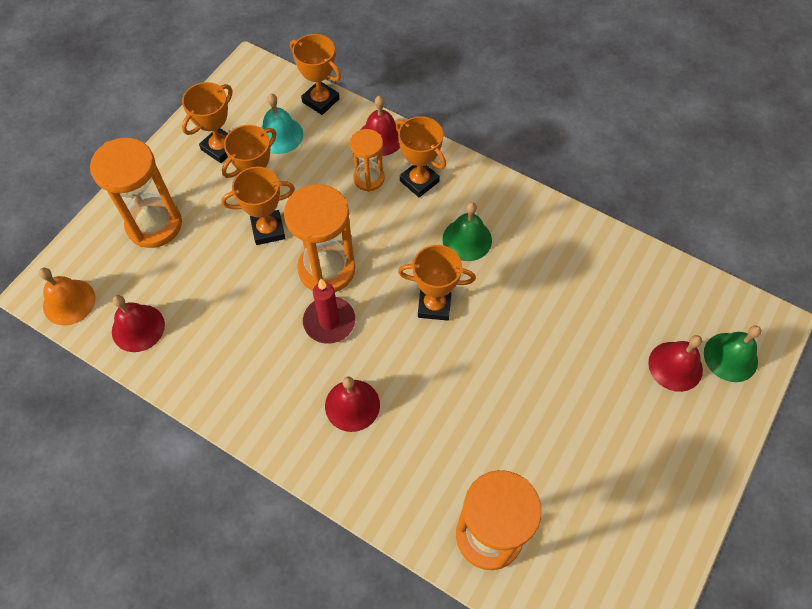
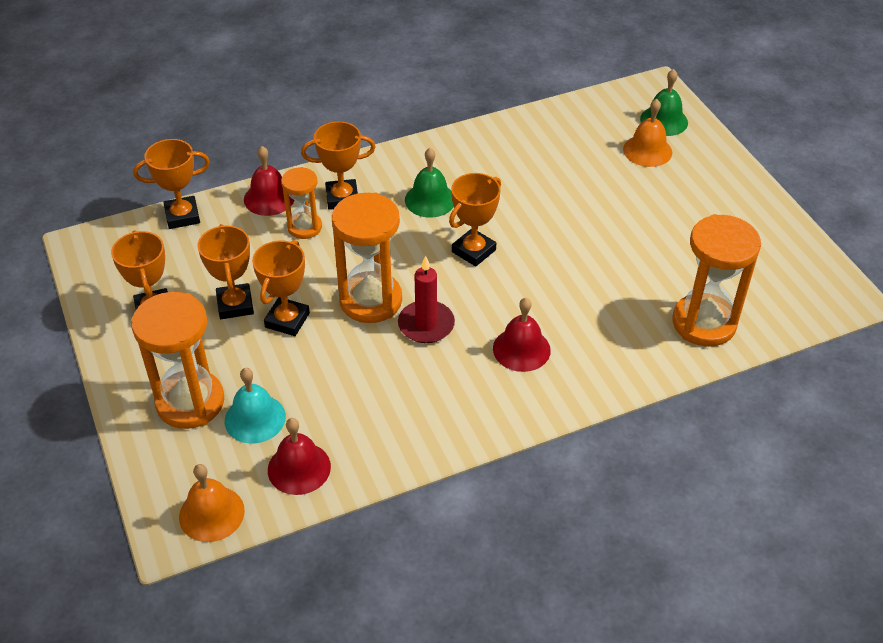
camera: 55 degrees left, 15 degrees down
(280, 135) = (189, 262): turquoise bell -> turquoise bell (255, 418)
(675, 366) = (647, 150): red bell -> orange bell

